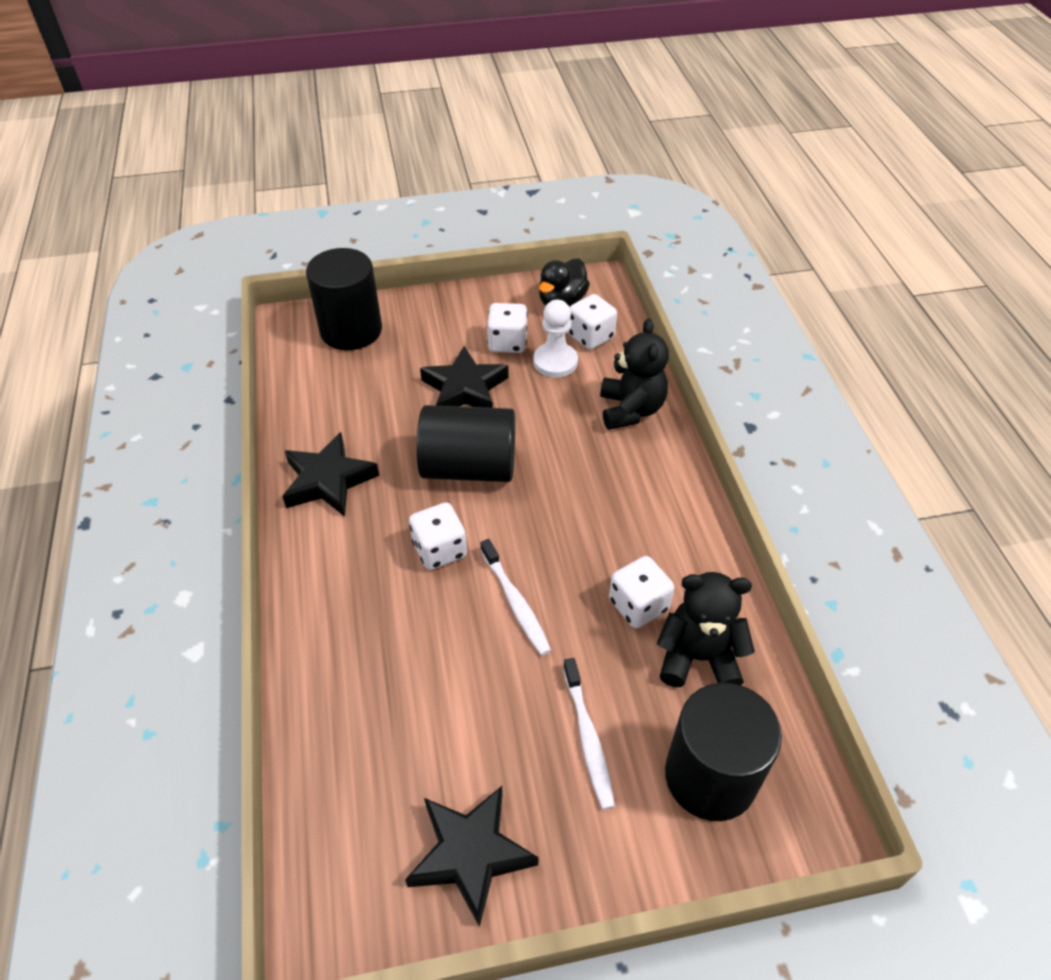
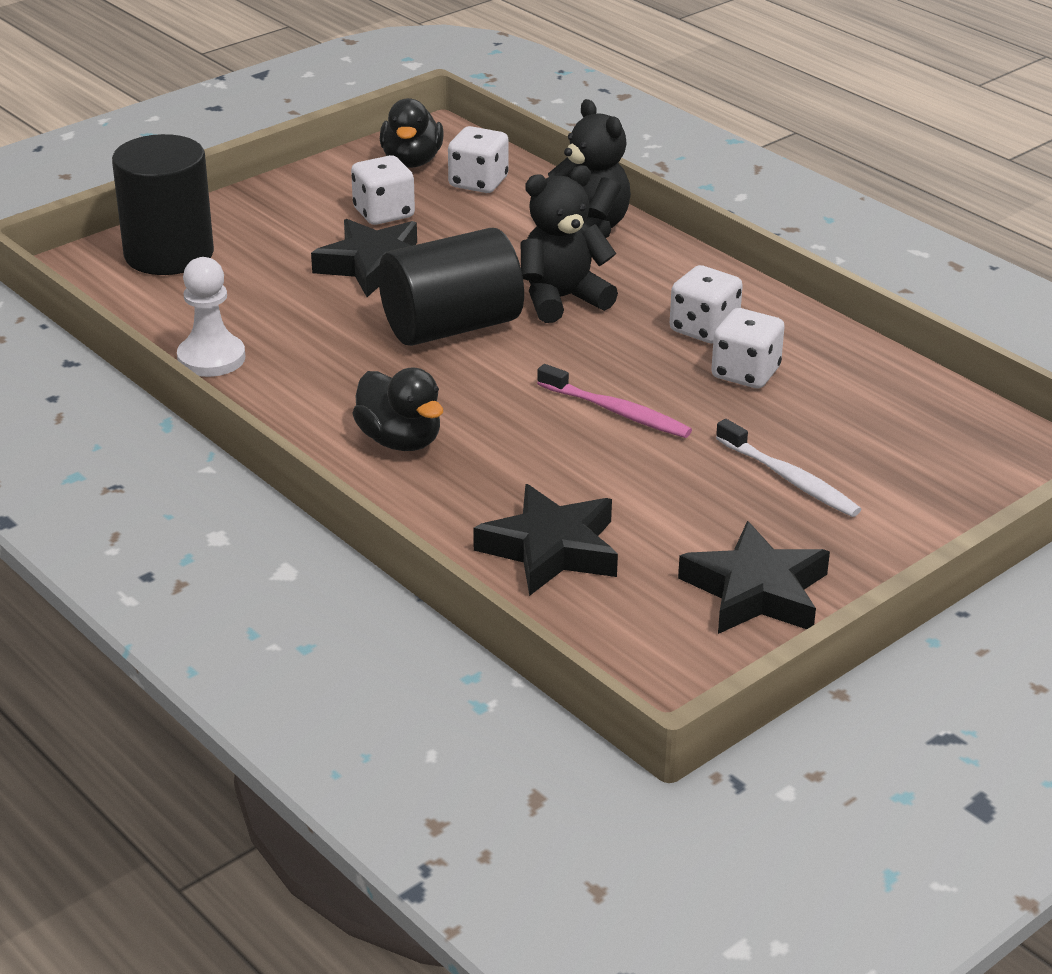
camera: 30 degrees left, 15 degrees down
(328, 480) = (293, 386): black star -> black star (551, 549)
(352, 564) = (400, 441): none -> black duck
(439, 550) = (489, 399): white dice -> white dice (704, 329)
(515, 602) = (616, 411): white toothbrush -> pink toothbrush
(555, 362) = (459, 214): white pawn -> white pawn (211, 358)
(698, 657) = (840, 390): black teddy bear -> black teddy bear (562, 299)
(710, 776) = (927, 463): black cylinder -> none

